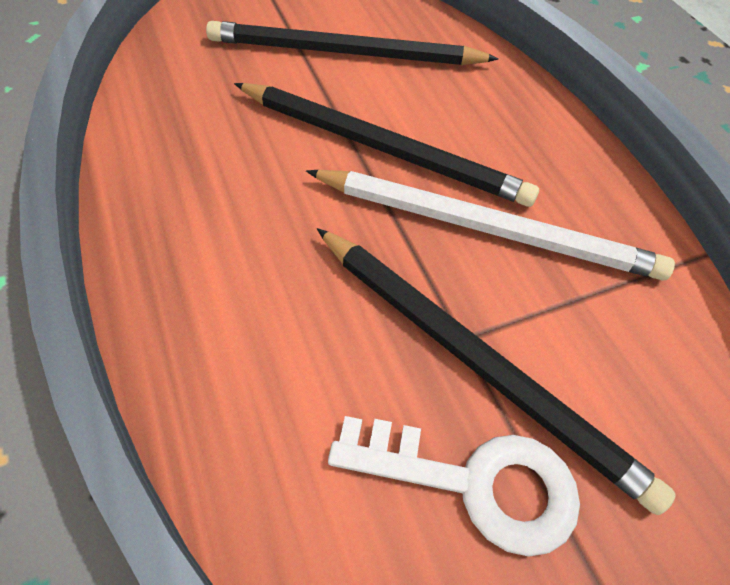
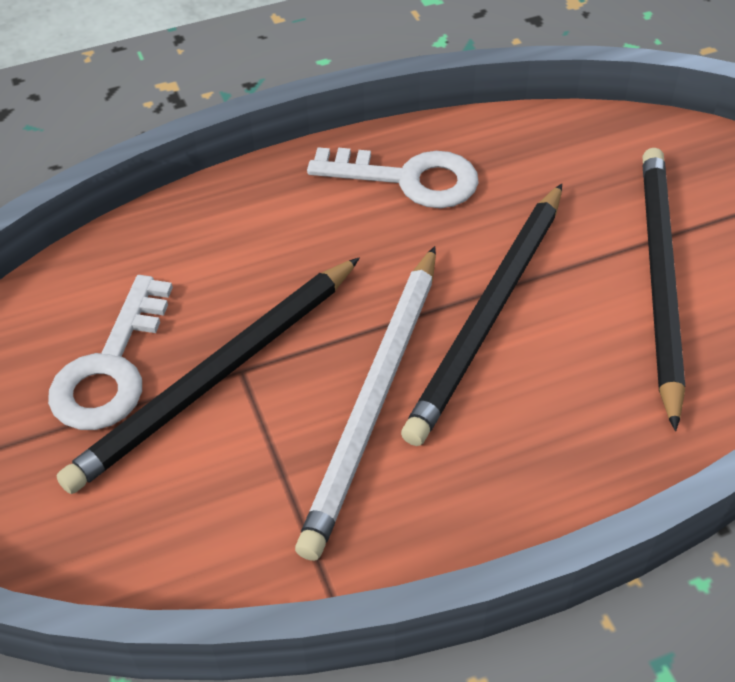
camera: 95 degrees right, 5 degrees down
(193, 193) = (409, 179): none -> white key

